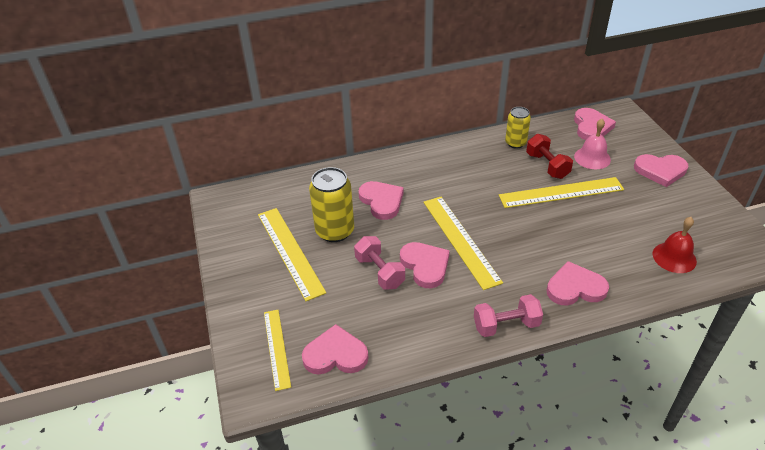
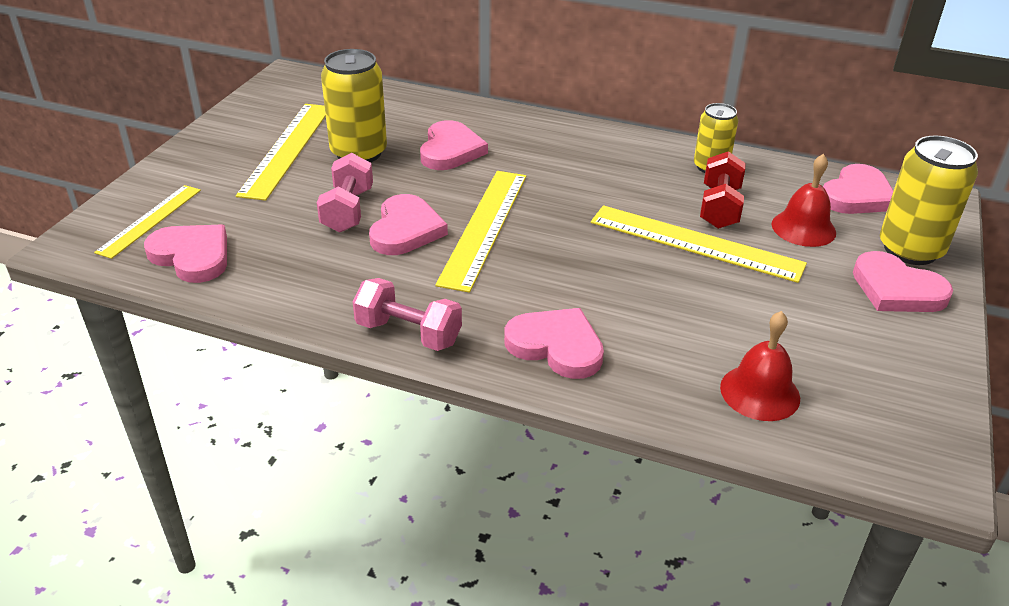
camera: 35 degrees right, 5 degrees down
(592, 158) = (803, 228): pink bell -> red bell
(642, 146) = (910, 250): none -> yellow can

